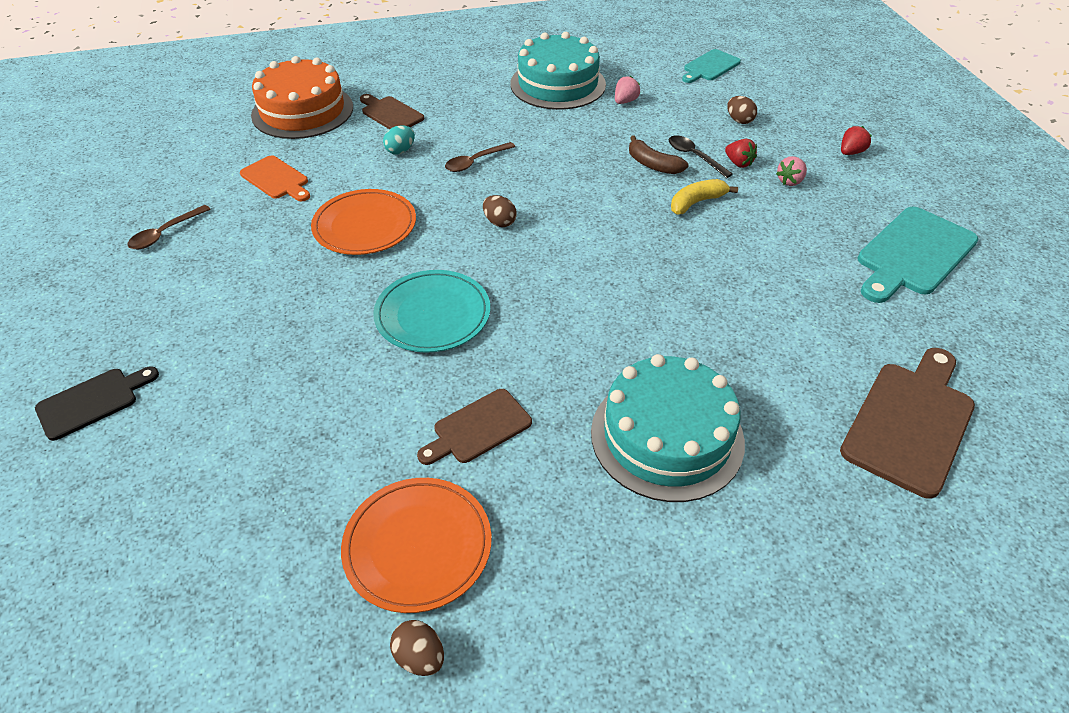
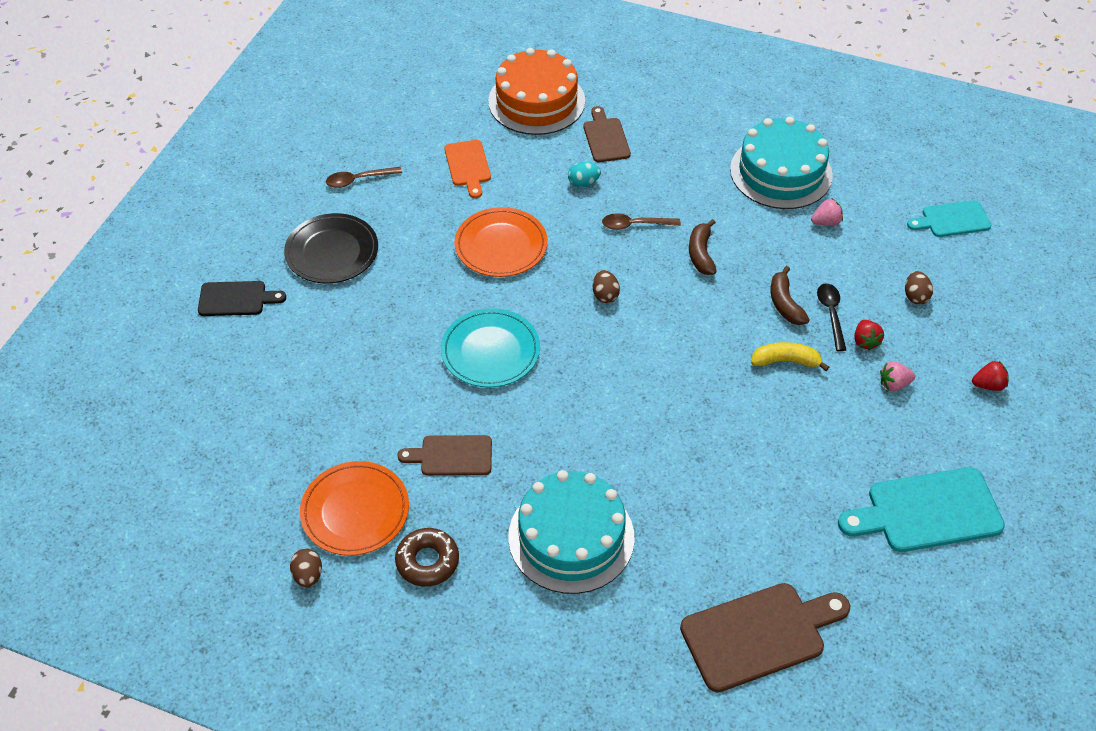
camera: 35 degrees right, 5 degrees up
(183, 306) = (332, 252): none -> black plate
(547, 550) = (427, 561): none -> brown donut
(551, 159) = (701, 254): none -> brown banana

